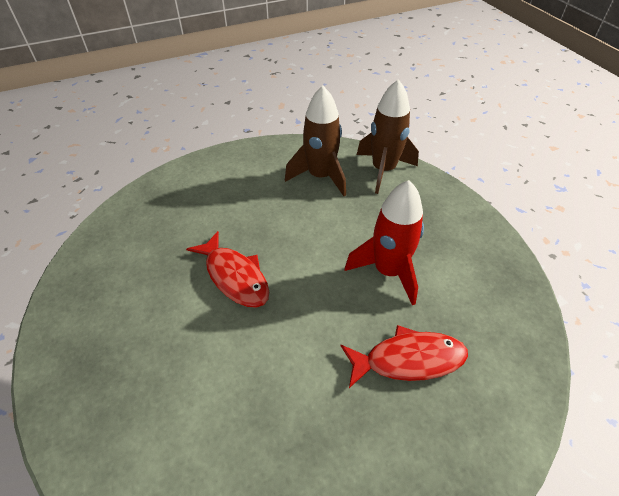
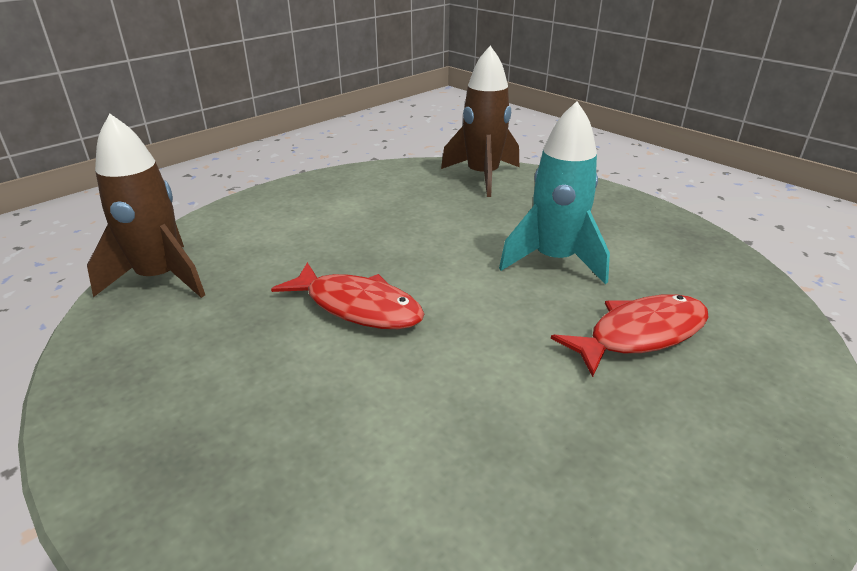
camera: 20 degrees left, 15 degrees down
(320, 176) = (410, 194): brown rocket -> brown rocket (160, 278)
(388, 271) = (554, 260): red rocket -> turquoise rocket

